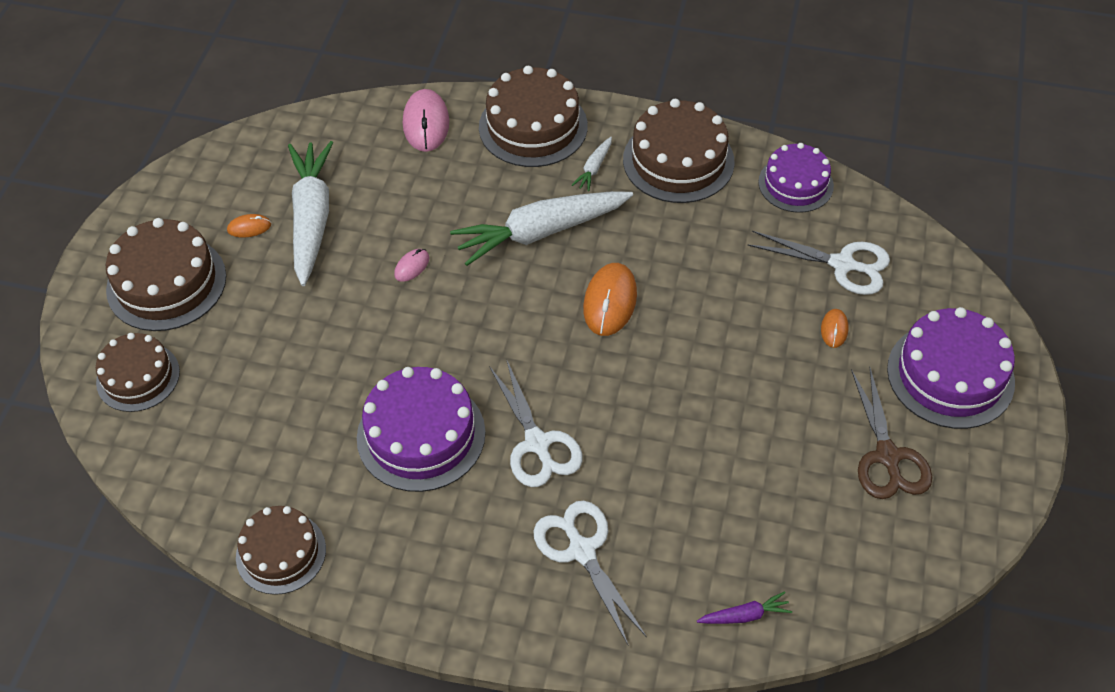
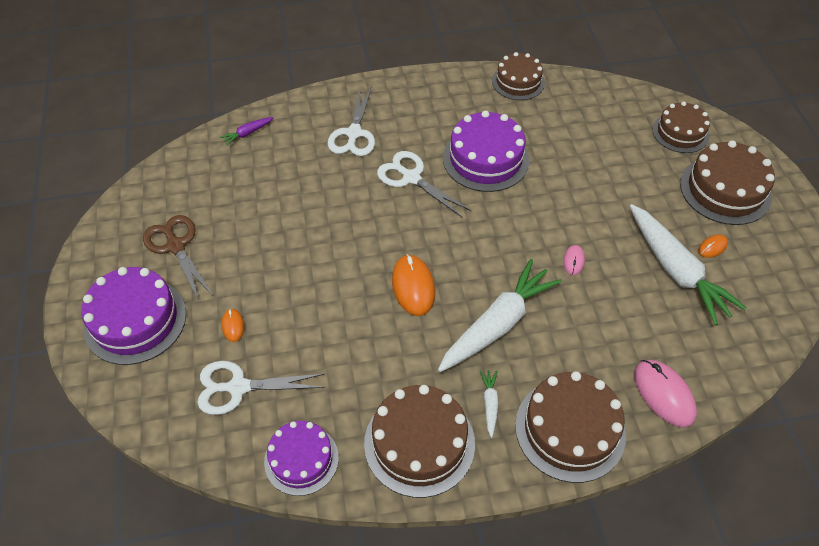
camera: 155 degrees right, 0 degrees up
(582, 550) = (354, 133): white scissors -> white scissors turned 60 degrees clockwise

